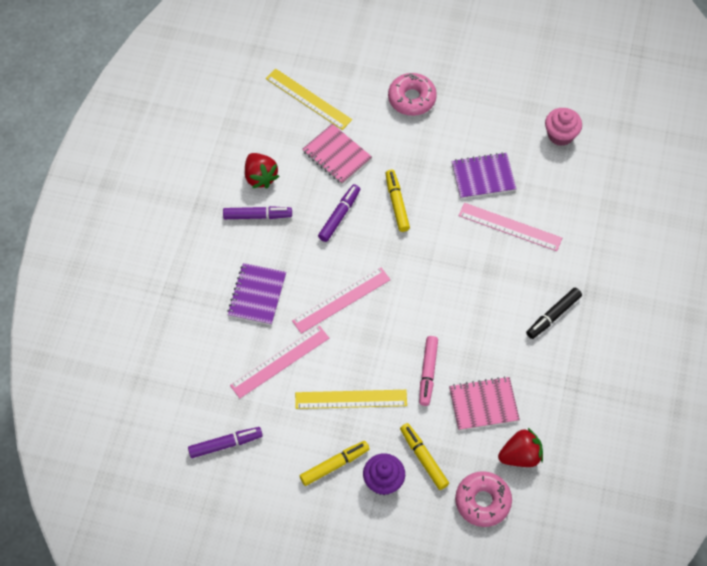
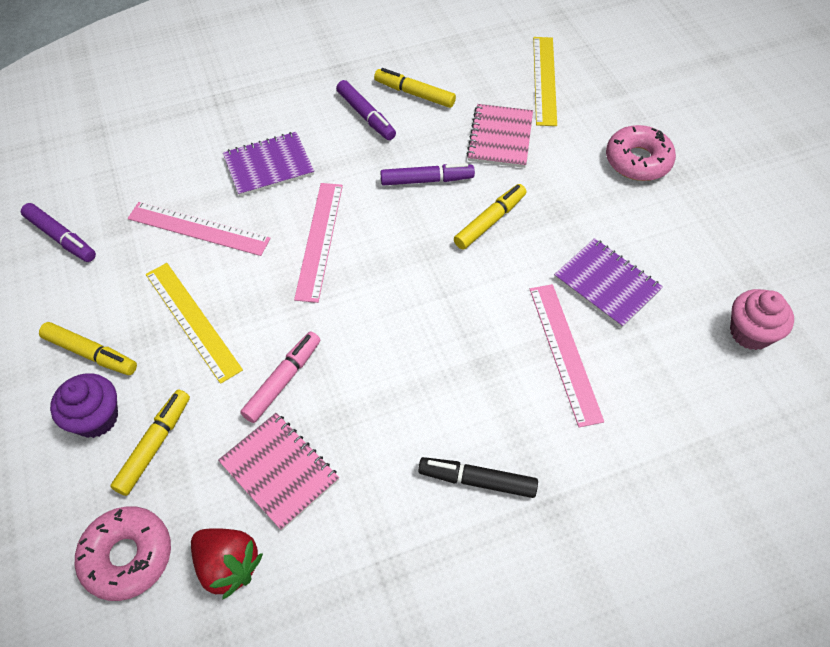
camera: 55 degrees right, 5 degrees down
(260, 177) = (414, 94): red strawberry -> yellow marker
(341, 300) = (319, 240): pink ruler -> pink ruler turned 75 degrees clockwise
(428, 373) = (283, 380): pink marker -> pink marker turned 150 degrees clockwise

